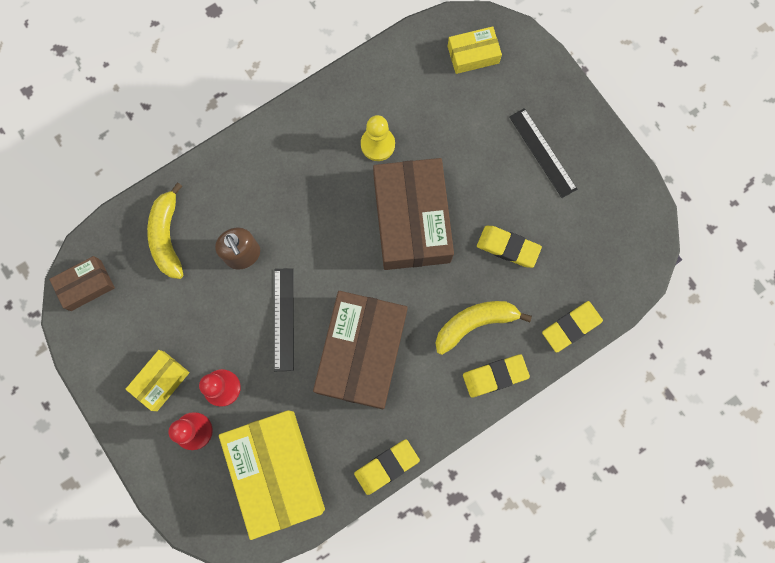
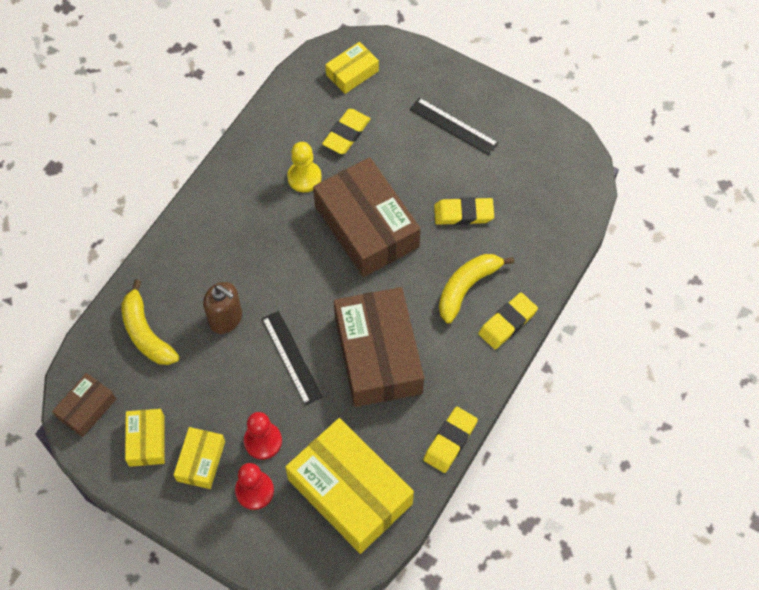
camera: 25 degrees left, 15 degrees down
(123, 340) = (147, 441): none -> yellow box
(571, 327) = (552, 254): yellow eraser -> yellow eraser (346, 134)

